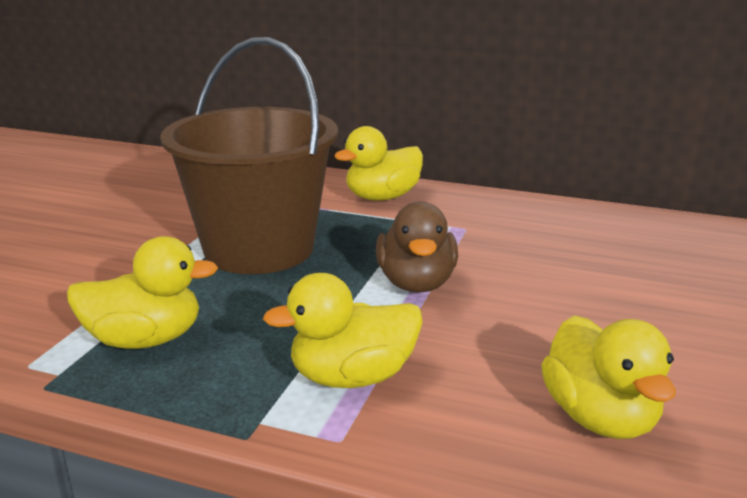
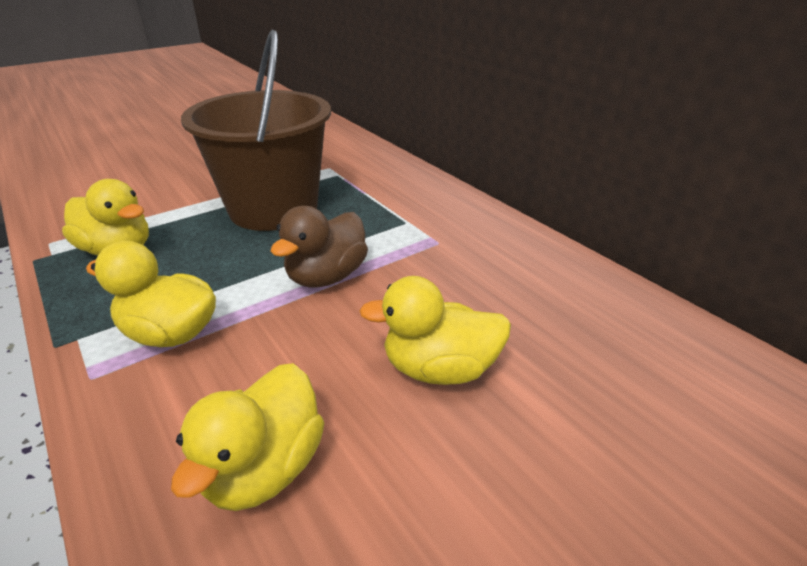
camera: 35 degrees right, 10 degrees up
(382, 197) = (416, 194): yellow duck -> yellow duck (439, 369)

